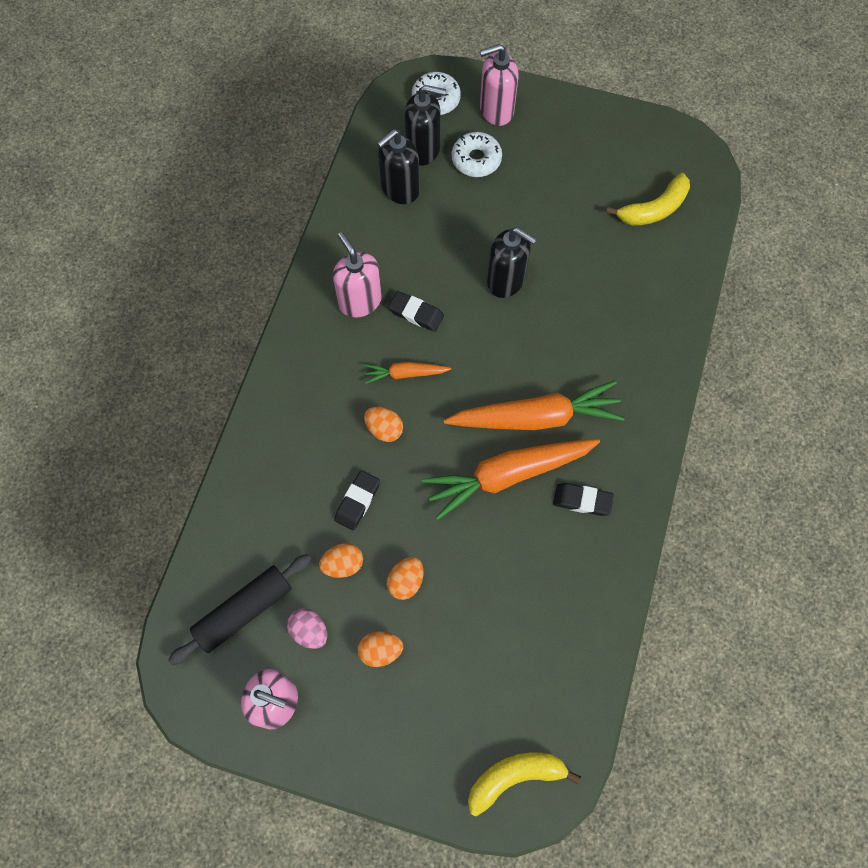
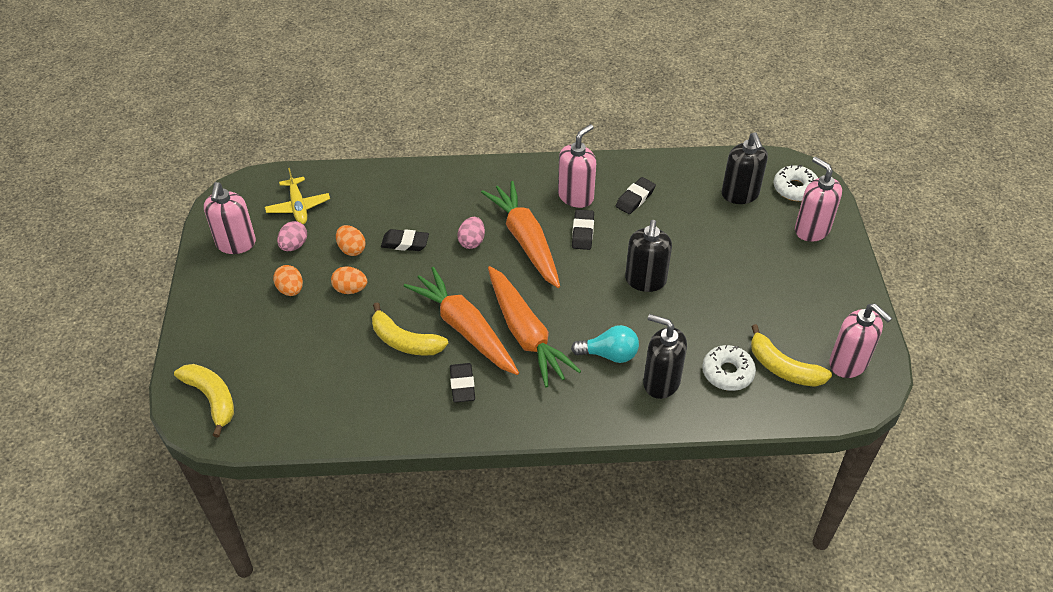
camera: 70 degrees right, 20 degrees down
(244, 611) = (298, 207): black rolling pin -> yellow plane
(384, 429) = (472, 241): orange egg -> pink egg
(388, 245) = (635, 198): none -> black eraser
(400, 189) = (692, 191): black soap dispenser -> black soap dispenser (661, 382)
(406, 374) = (525, 241): orange carrot -> orange carrot, size x2.02
(476, 159) = (752, 230): white donut -> white donut (727, 373)
(503, 542) = (405, 341): none -> yellow banana
(589, 349) = (609, 354): none -> turquoise light bulb
(666, 156) = (848, 363): none -> pink soap dispenser

